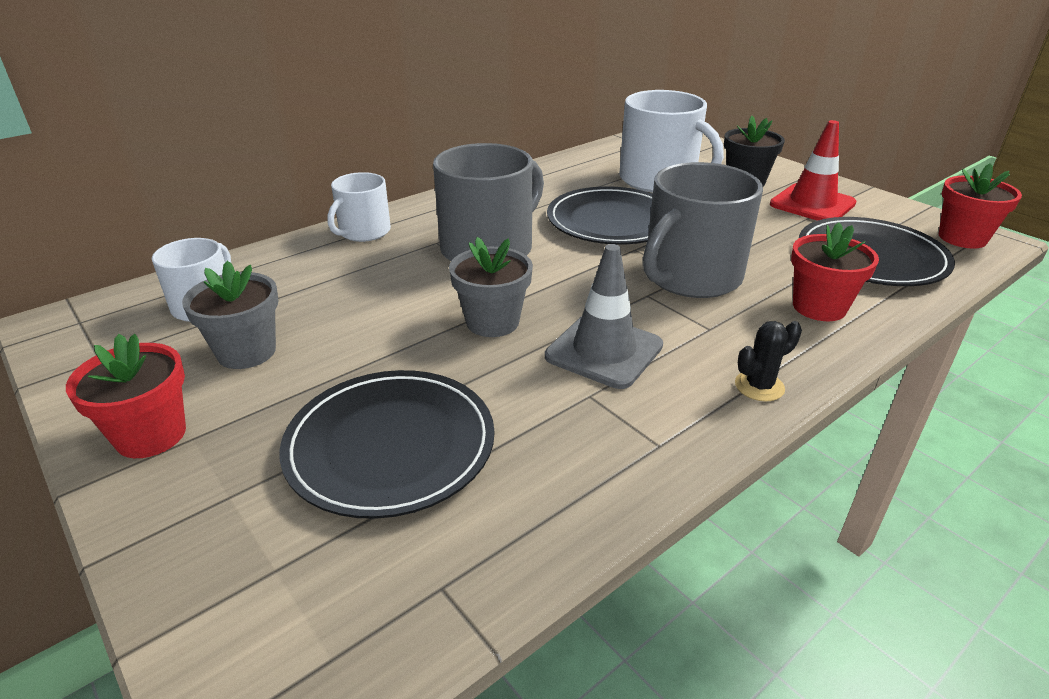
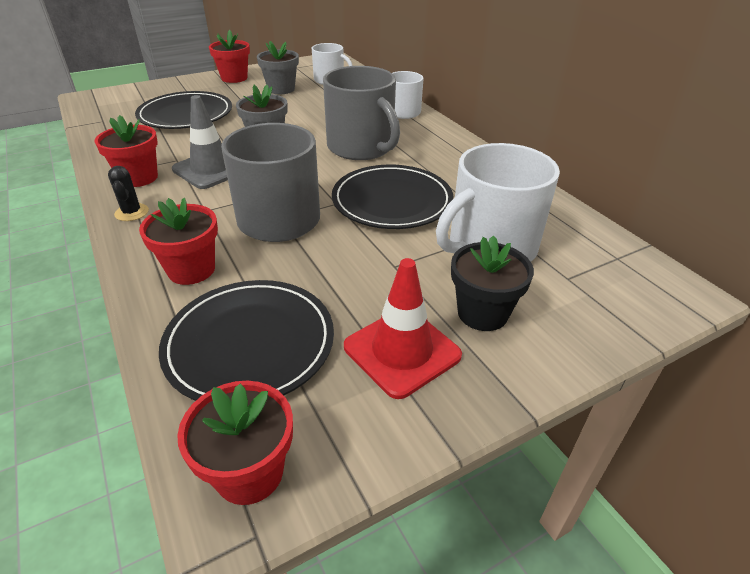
camera: 100 degrees right, 5 degrees up
(668, 416) = (138, 178): none -> red flower pot

